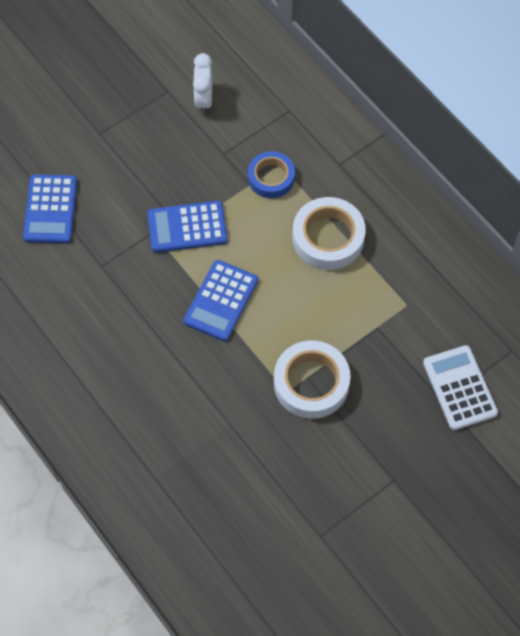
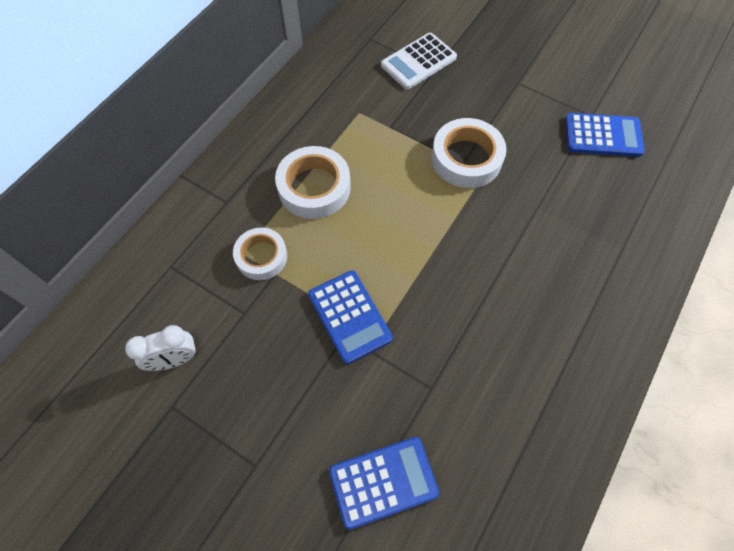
camera: 110 degrees left, 0 degrees up
(221, 301) = (420, 255): blue calculator -> blue calculator (603, 136)
(271, 178) = (261, 256): blue tape -> white tape

